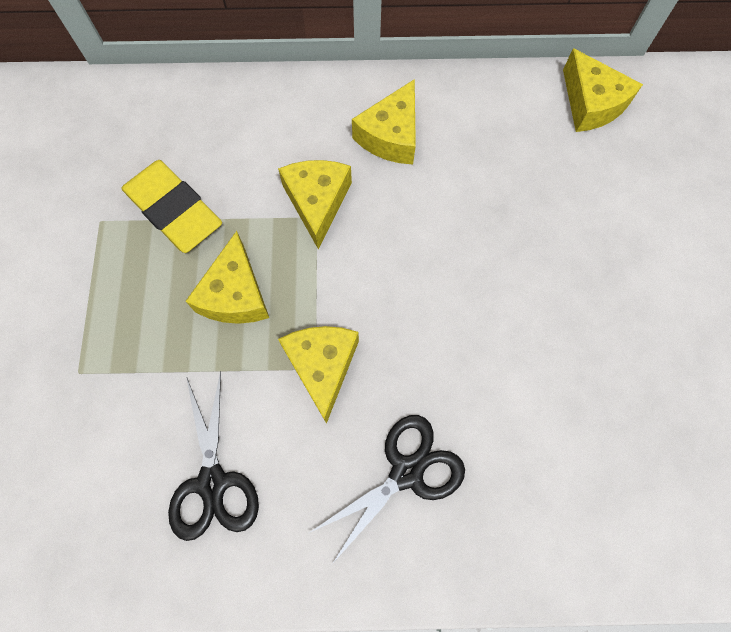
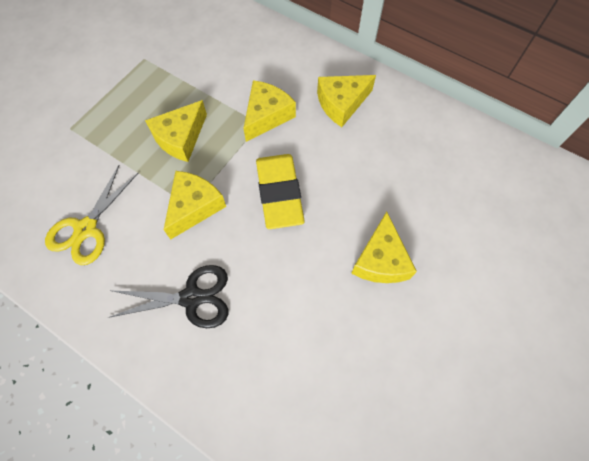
camera: 35 degrees right, 5 degrees down
(174, 210) = (185, 74): yellow eraser -> yellow eraser (279, 193)
(212, 482) = (86, 229): black scissors -> yellow scissors
(591, 104) = (492, 157): yellow cheese -> yellow cheese (380, 260)

